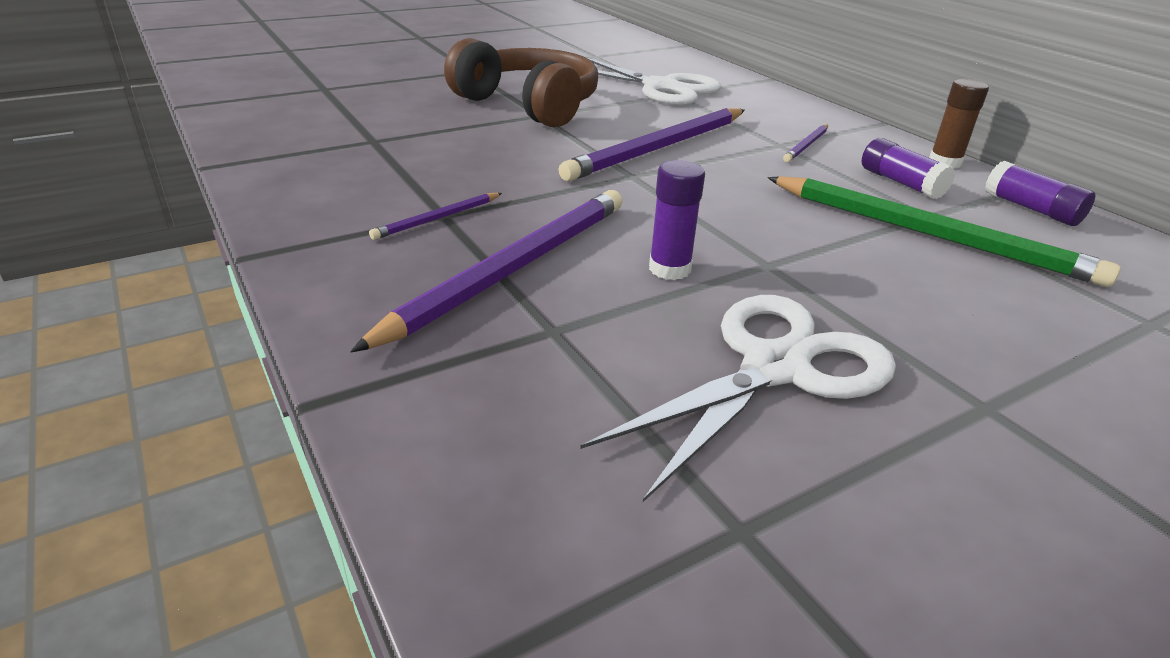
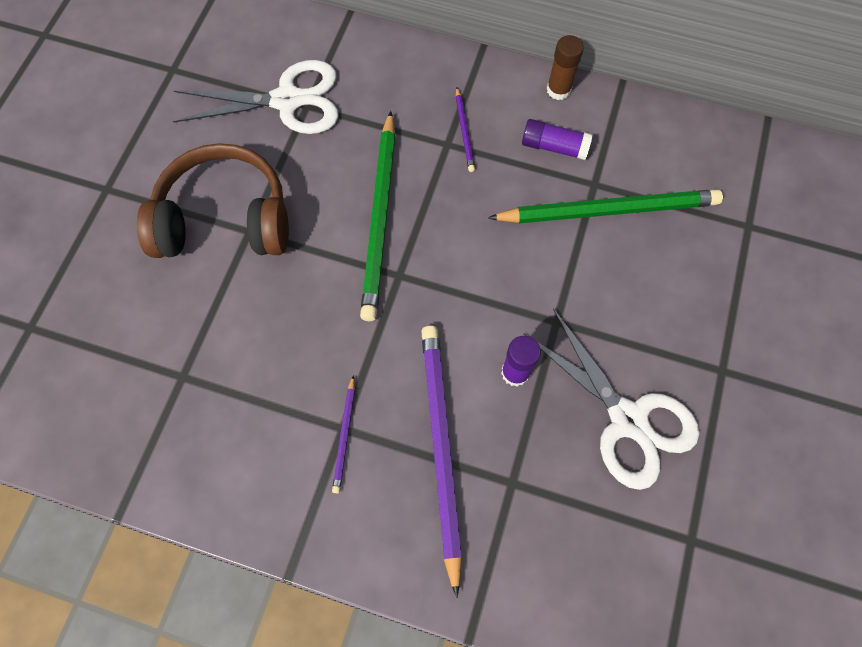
camera: 40 degrees left, 35 degrees up
(659, 148) = (380, 218): purple pencil -> green pencil
(775, 368) = (628, 419): white scissors -> white scissors turned 135 degrees clockwise
(1031, 209) = (638, 126): purple glue stick -> none

